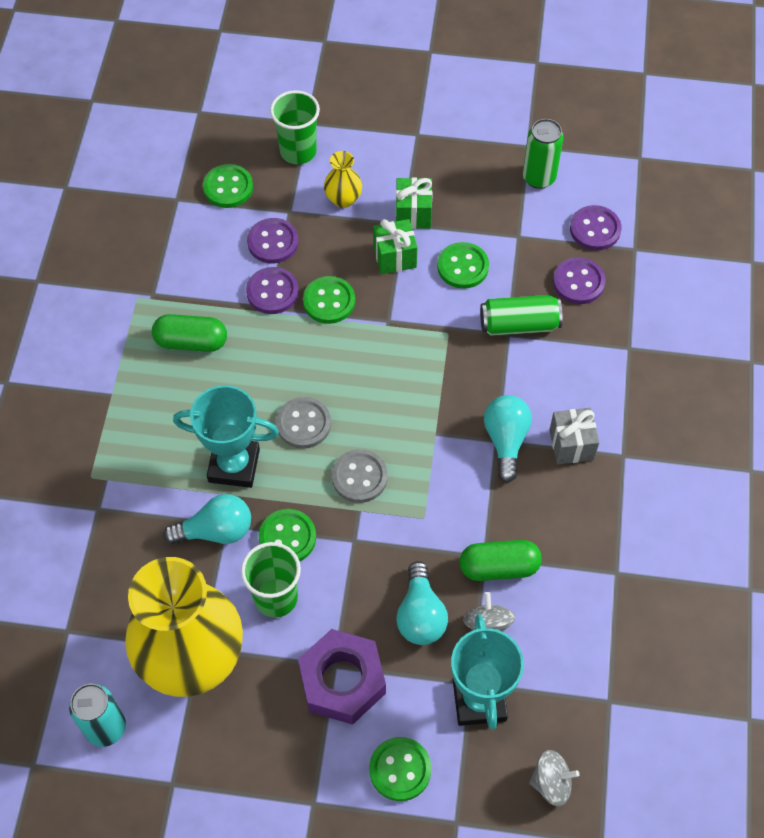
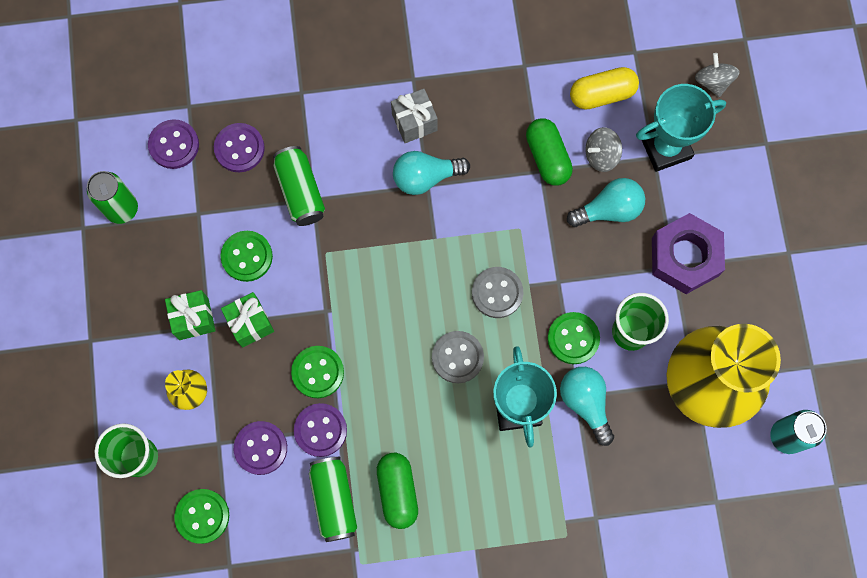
camera: 105 degrees left, 15 degrees up
(203, 289) = (334, 500): none -> green can
(400, 769) = (740, 194): green button -> none
(562, 647) = (602, 94): none -> yellow capsule

